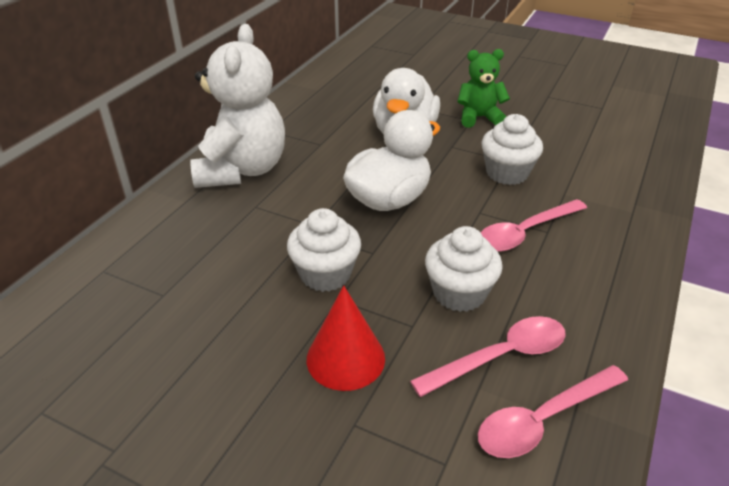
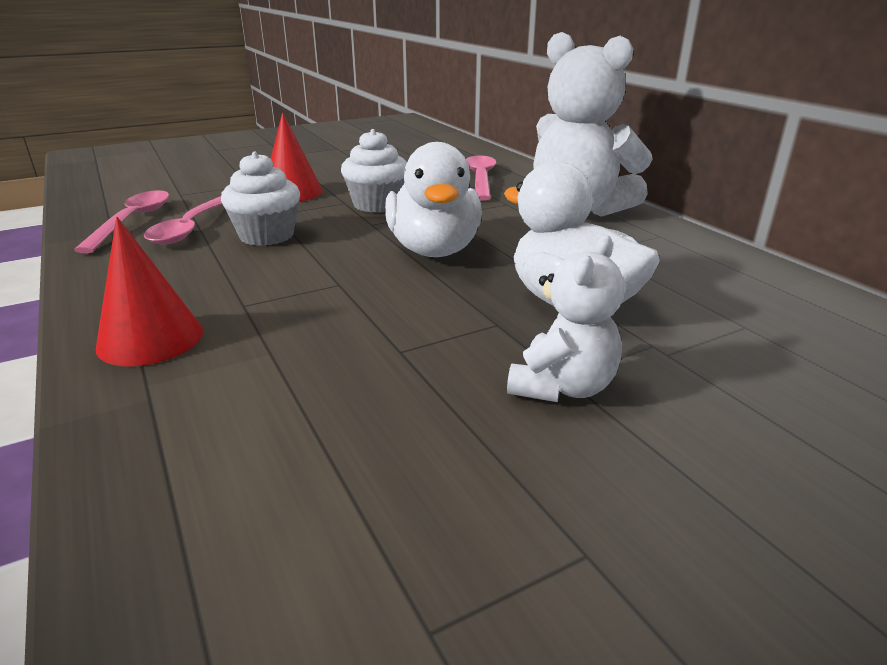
camera: 125 degrees right, 10 degrees down
(479, 118) = (562, 387): green teddy bear -> white teddy bear
(507, 173) = (376, 333): white cupcake -> none
(525, 232) = (266, 291): pink spoon -> pink spoon (480, 179)
(616, 238) = (150, 339): none -> red cone

